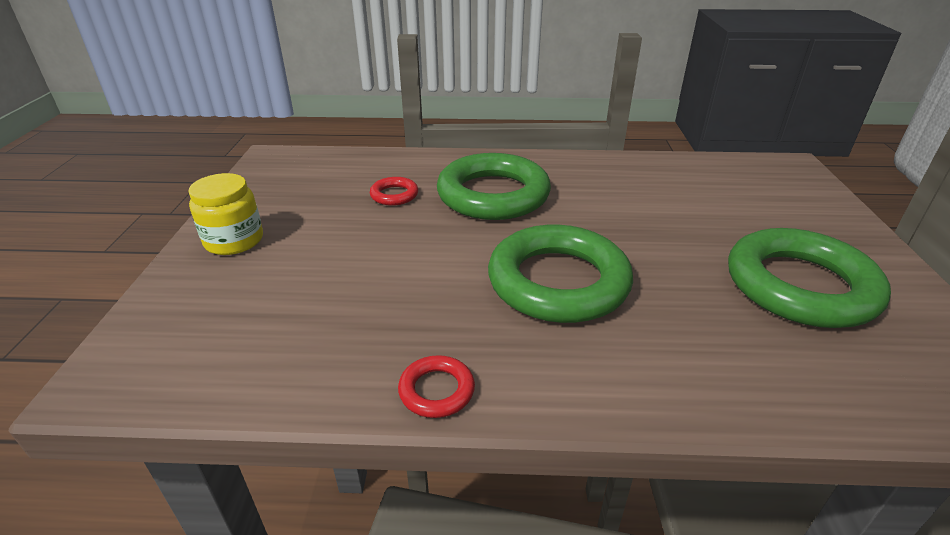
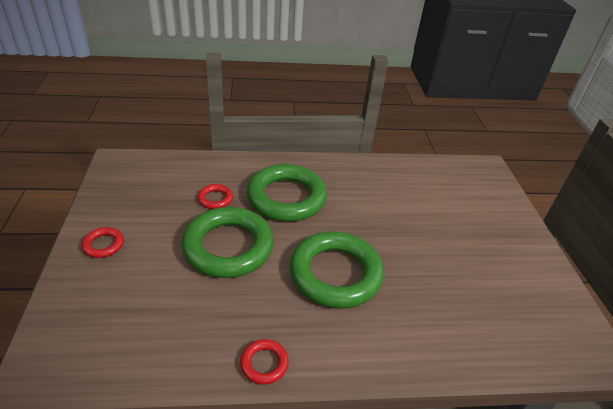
camera: 10 degrees left, 5 degrees up
(234, 240) = (104, 245): yellow jar -> red ring
(800, 286) = (485, 271): green ring -> green ring (228, 247)

